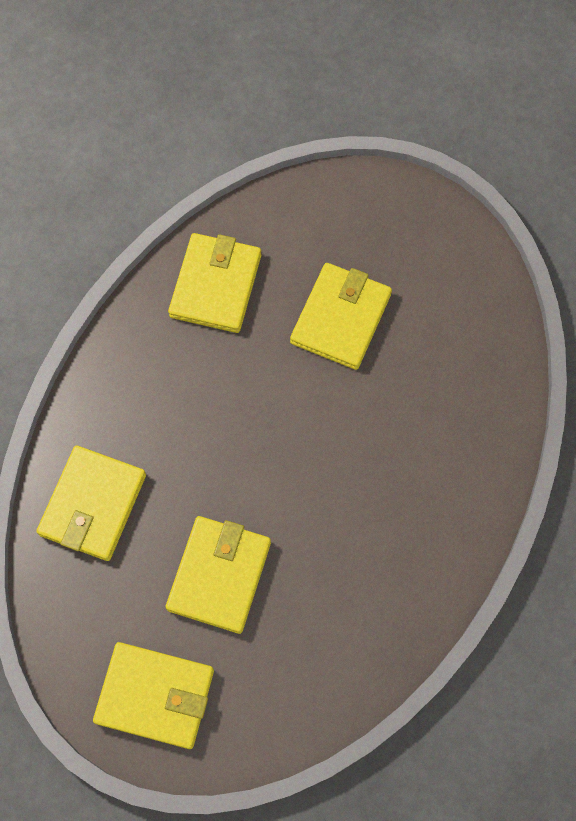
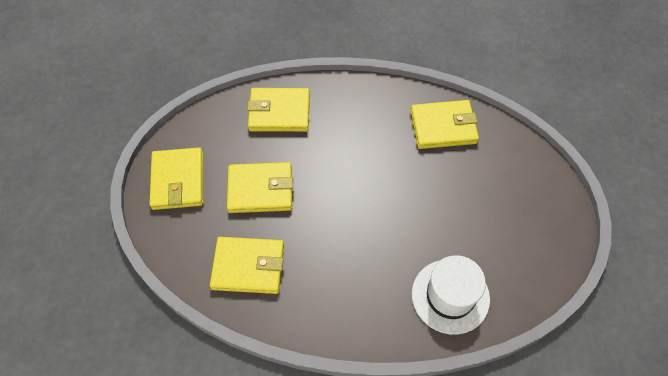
camera: 70 degrees right, 10 degrees down
(340, 318) = (457, 203): yellow wallet -> yellow wallet (248, 267)
(467, 382) = (450, 296): none -> white hat

